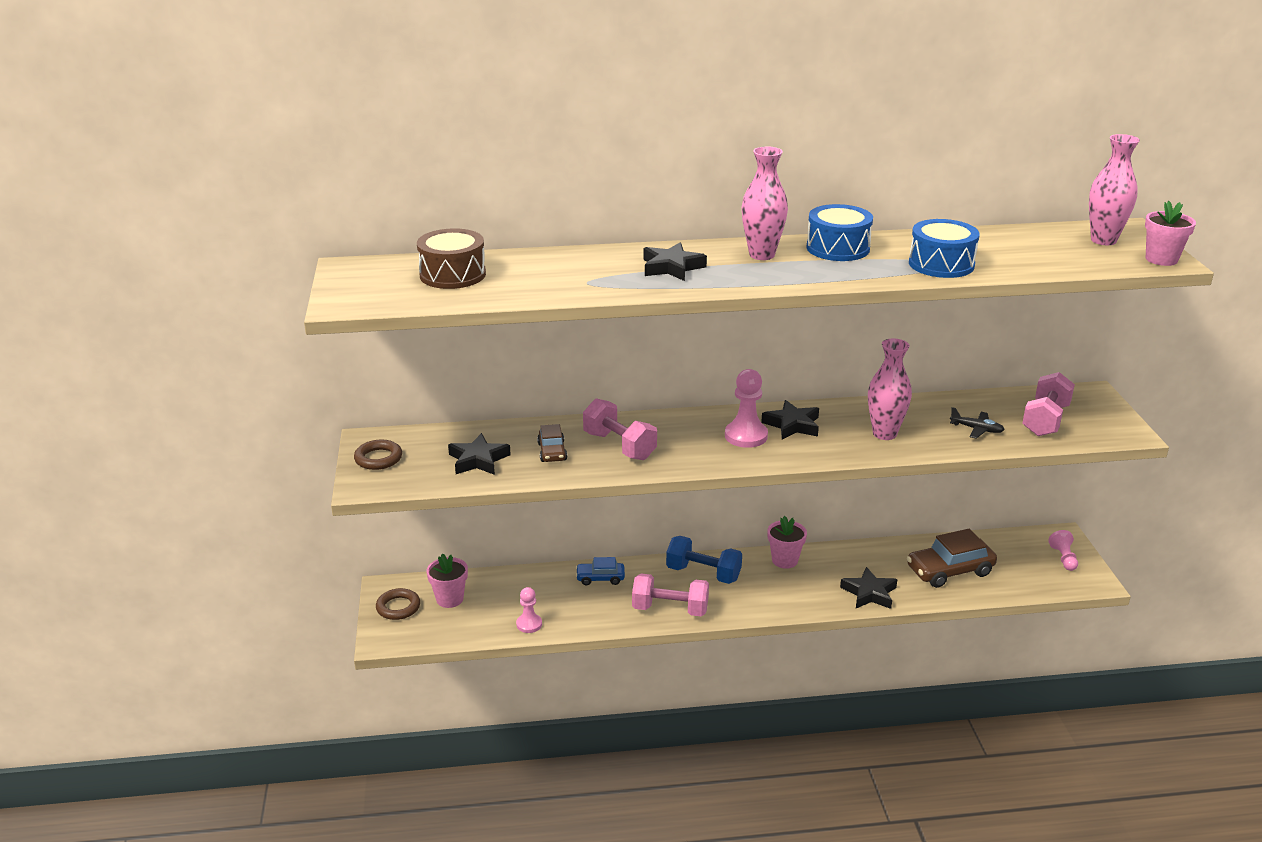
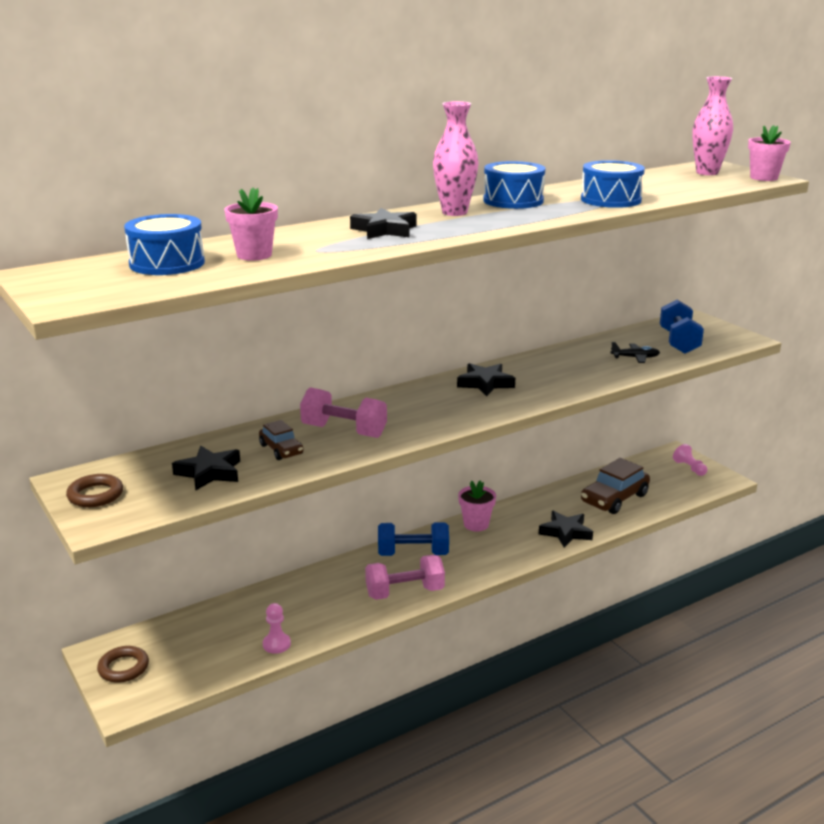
camera: 25 degrees left, 5 degrees down
(449, 599) = (176, 644): pink flower pot -> pink flower pot (254, 255)
(452, 275) = (167, 263): brown drum -> blue drum
(600, 578) = (319, 583): blue car -> none
(746, 436) = (453, 400): pink pawn -> none
(884, 434) = (567, 375): pink vase -> none
(1045, 420) = (679, 342): pink dumbbell -> blue dumbbell

